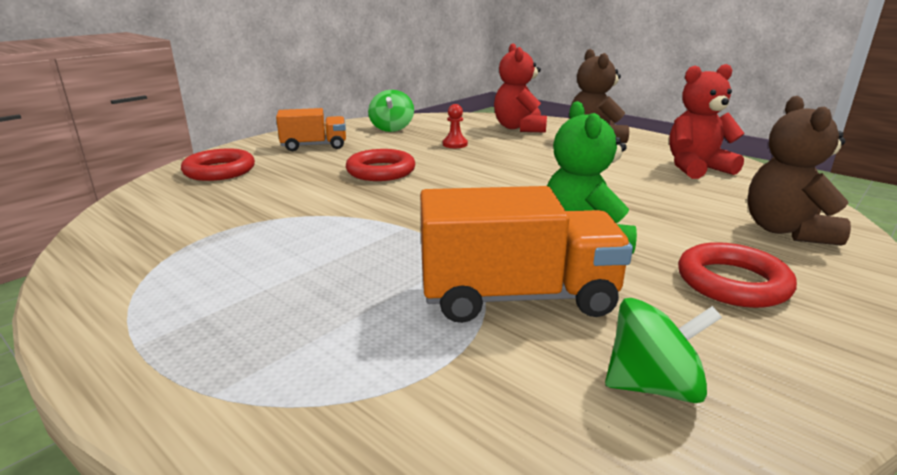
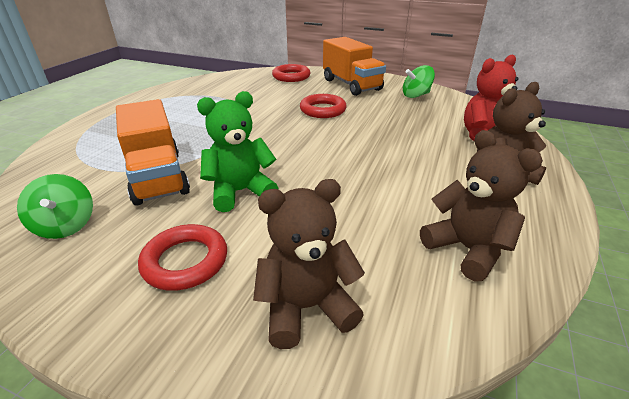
camera: 70 degrees right, 10 degrees up
(314, 146) = (351, 85): orange truck -> orange truck, size x1.62
(455, 144) = (403, 121): red pawn -> none
(696, 168) = (467, 249): red teddy bear -> brown teddy bear

